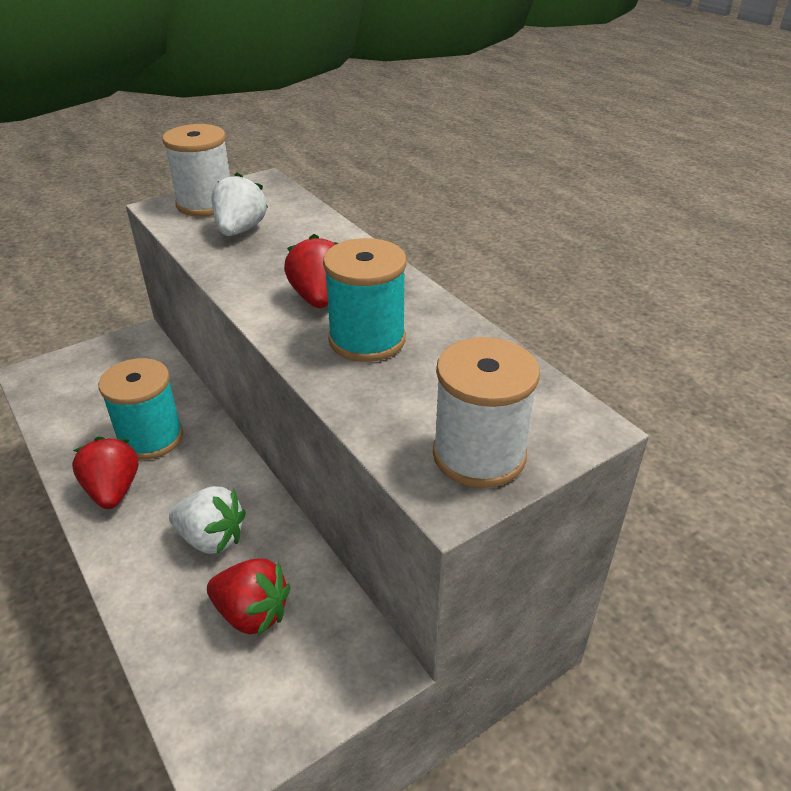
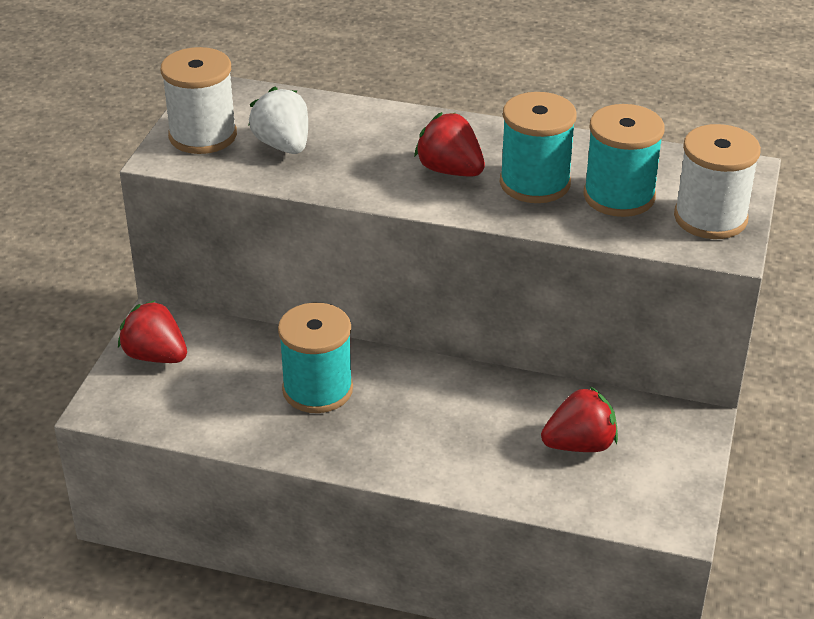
camera: 40 degrees left, 0 degrees up
(113, 490) = (352, 440): red strawberry -> red strawberry (155, 356)
(211, 538) = (482, 422): white strawberry -> none
(421, 387) = (619, 196): none -> turquoise spool

